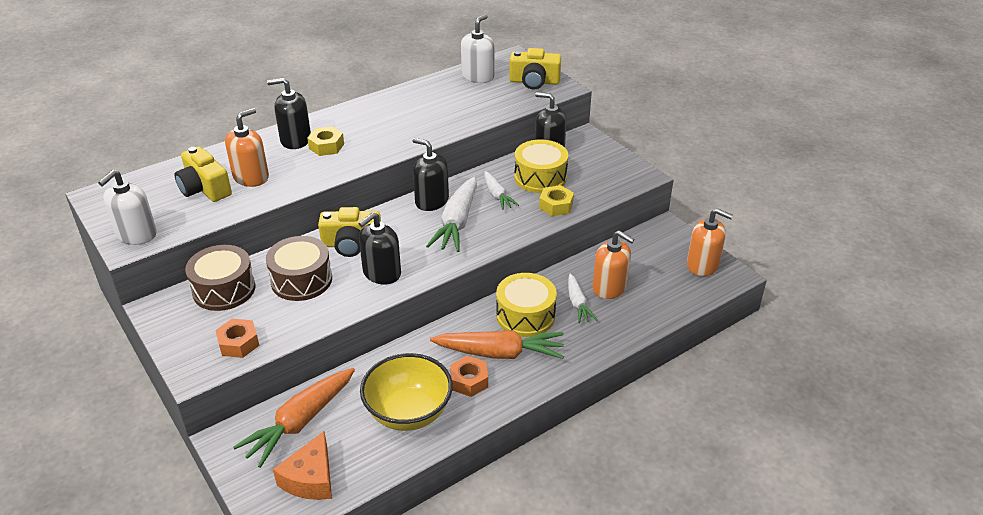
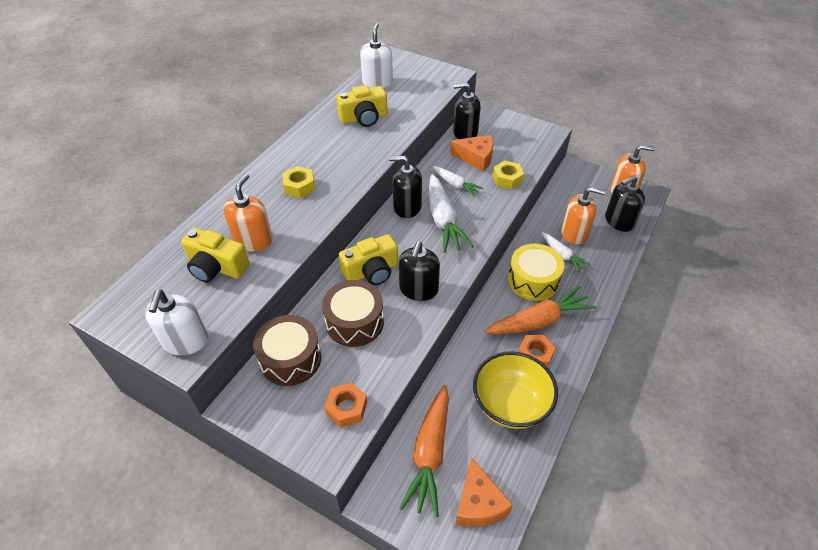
camera: 25 degrees left, 10 degrees up
(295, 140) = (265, 189): black soap dispenser -> black soap dispenser (619, 221)
(534, 82) = (426, 75): yellow camera -> yellow camera (364, 118)
(540, 177) = (476, 158): yellow drum -> orange cheese

